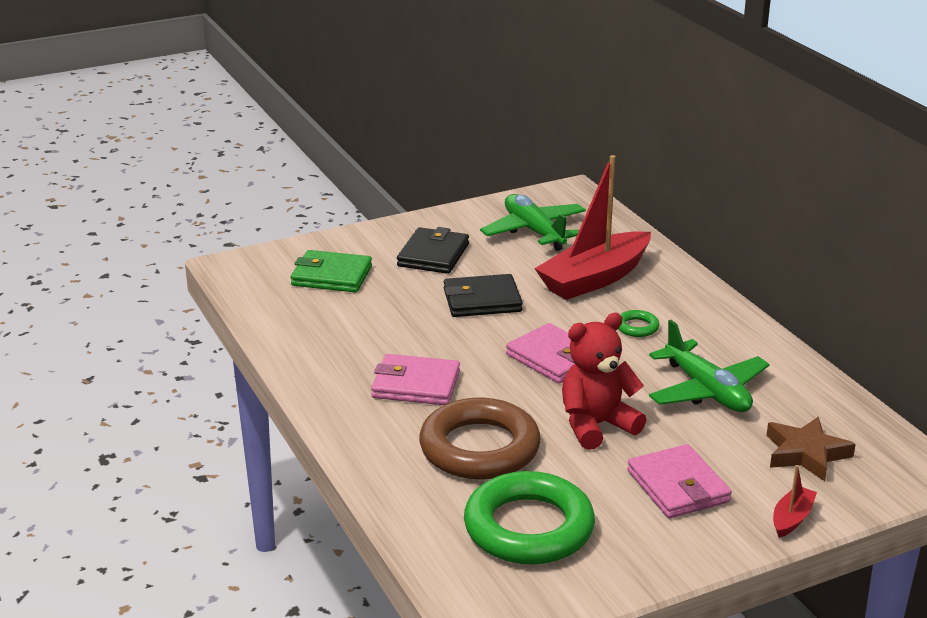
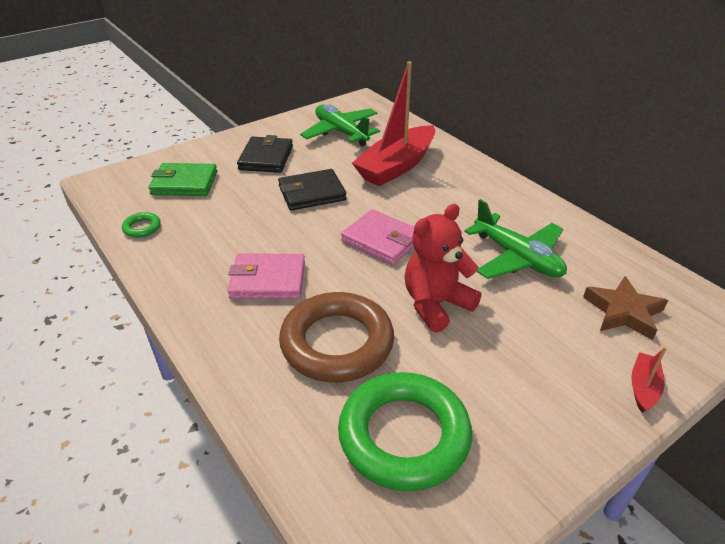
camera: 10 degrees left, 10 degrees up
(637, 327) = (441, 205): green ring -> green ring (142, 228)
(678, 486) = (528, 364): pink wallet -> none

